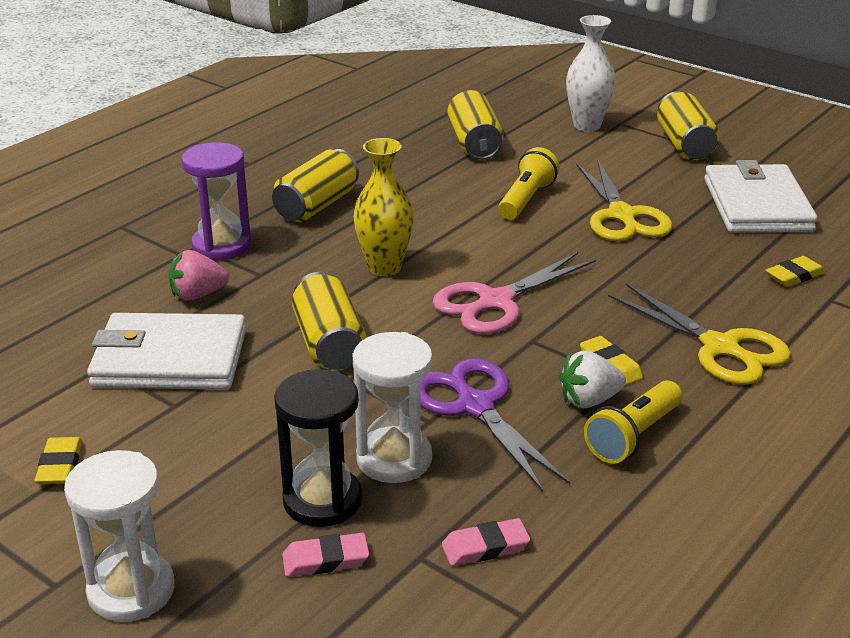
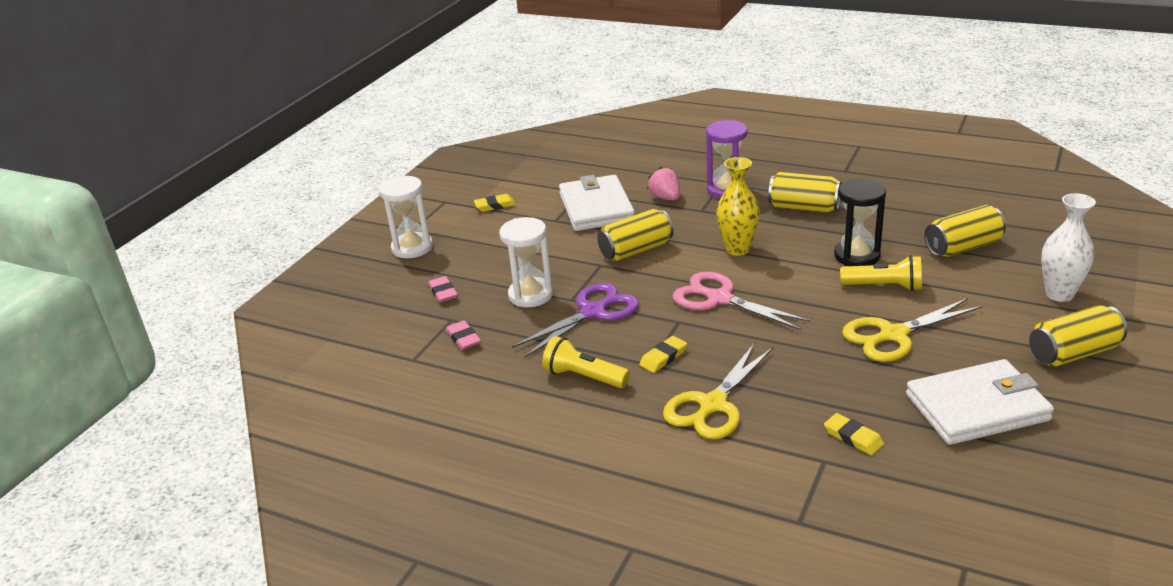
camera: 80 degrees right, 0 degrees up
(322, 501) = (488, 281): black hourglass -> black hourglass (857, 256)
(589, 400) = (617, 354): white strawberry -> none

